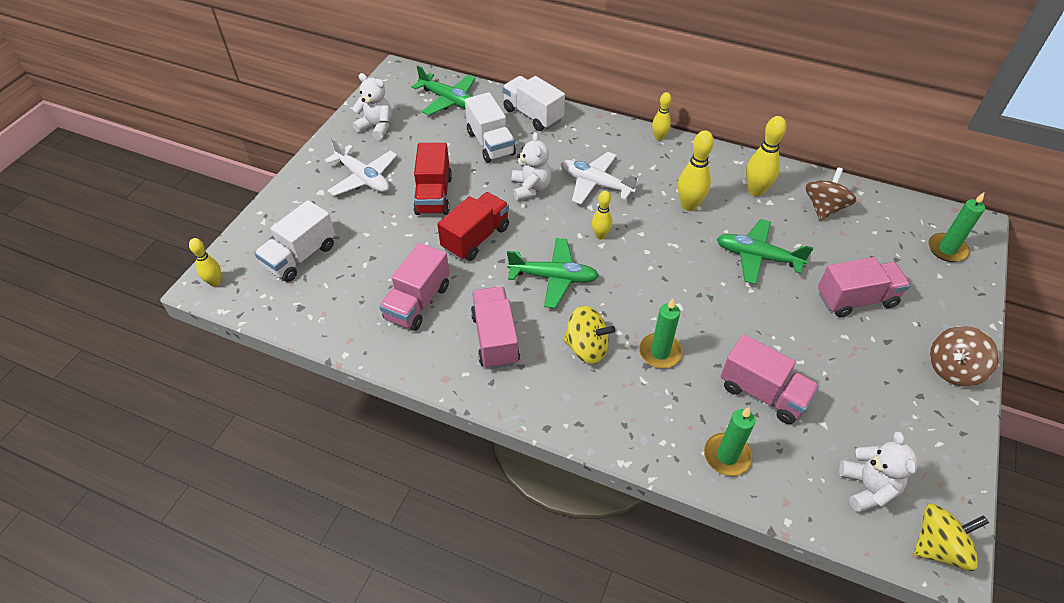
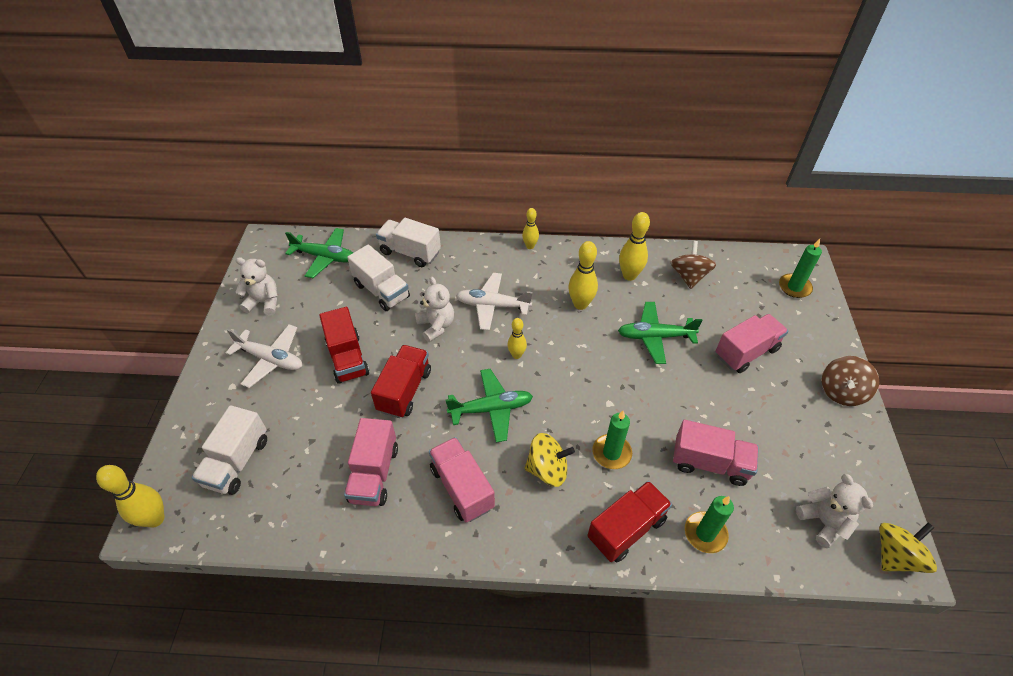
camera: 20 degrees left, 0 degrees up
(215, 282) = (155, 519): yellow bowling pin -> yellow bowling pin, size x1.60
(644, 425) = (626, 529): none -> red truck

